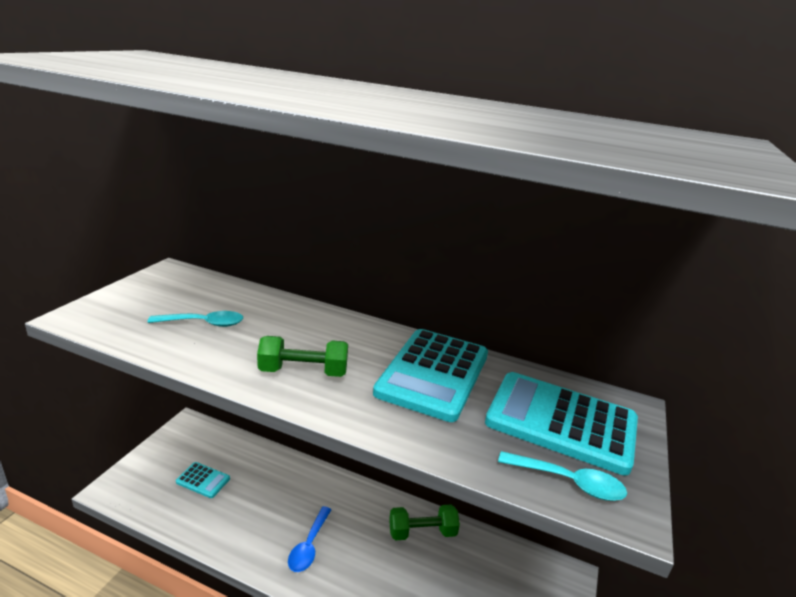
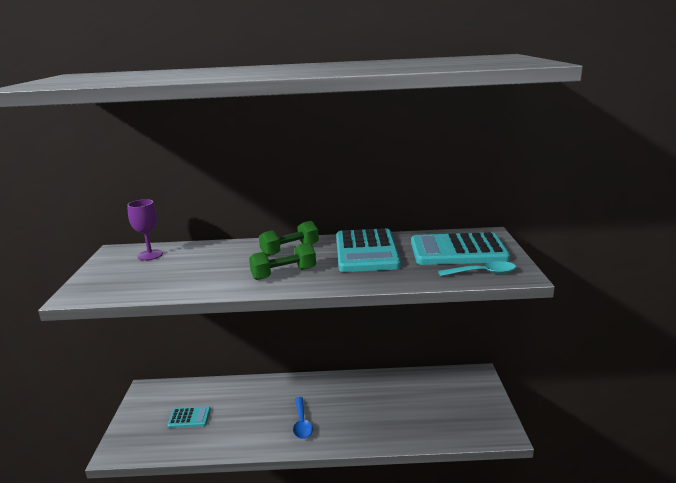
camera: 20 degrees left, 5 degrees down
(195, 288) = (150, 255): none -> purple goblet
(204, 323) = (183, 271): turquoise spoon -> none
(422, 532) = (374, 386): green dumbbell -> green dumbbell (290, 250)

